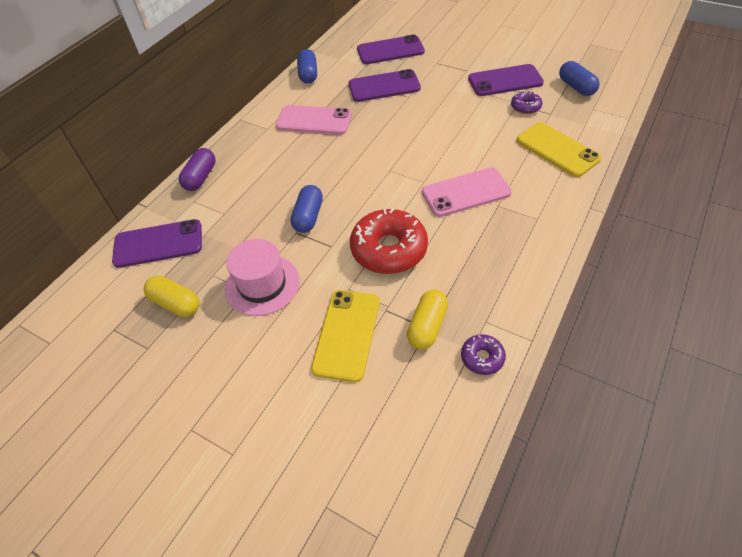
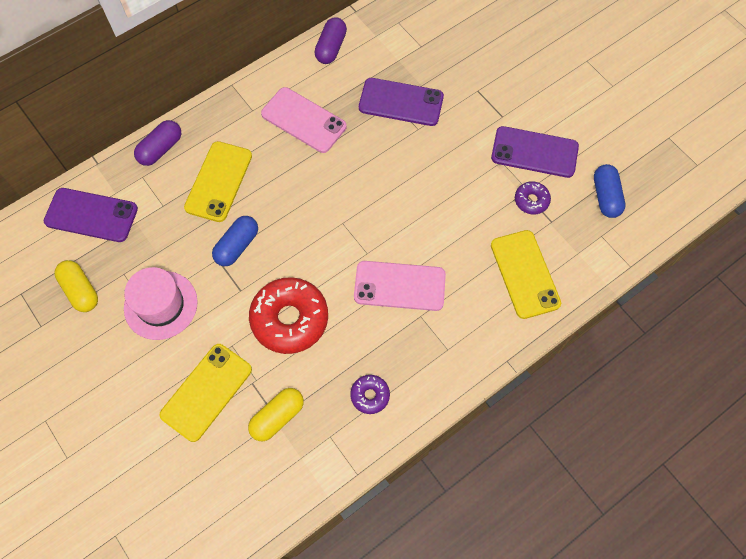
camera: 20 degrees right, 15 degrees up
(265, 181) = (218, 181): none -> yellow phone
(308, 74) = (331, 48): blue capsule -> purple capsule
(390, 50) = (438, 48): purple phone -> none
(482, 358) = (305, 470): purple donut -> purple donut (370, 395)

